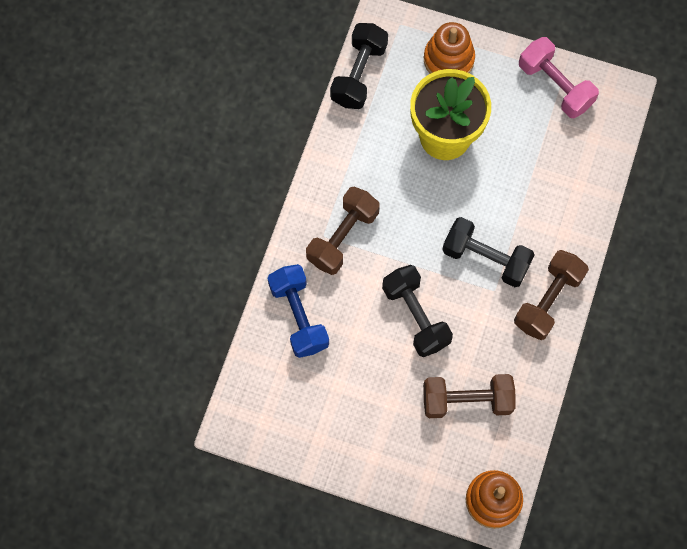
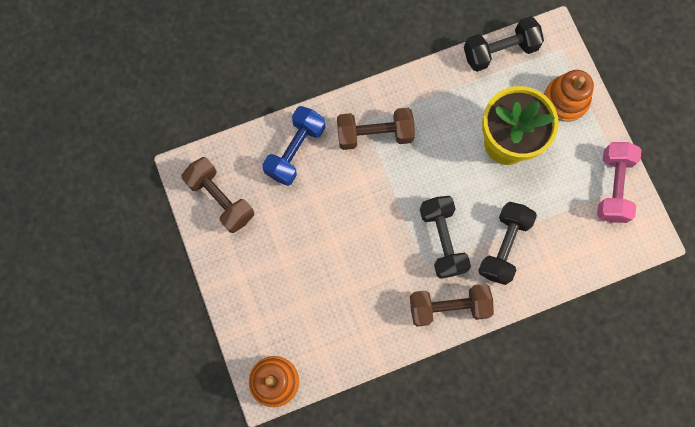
camera: 50 degrees right, 5 degrees up
(415, 316) = (360, 226): black dumbbell -> black dumbbell (503, 246)
(467, 400) = (329, 308): brown dumbbell -> brown dumbbell (220, 199)

